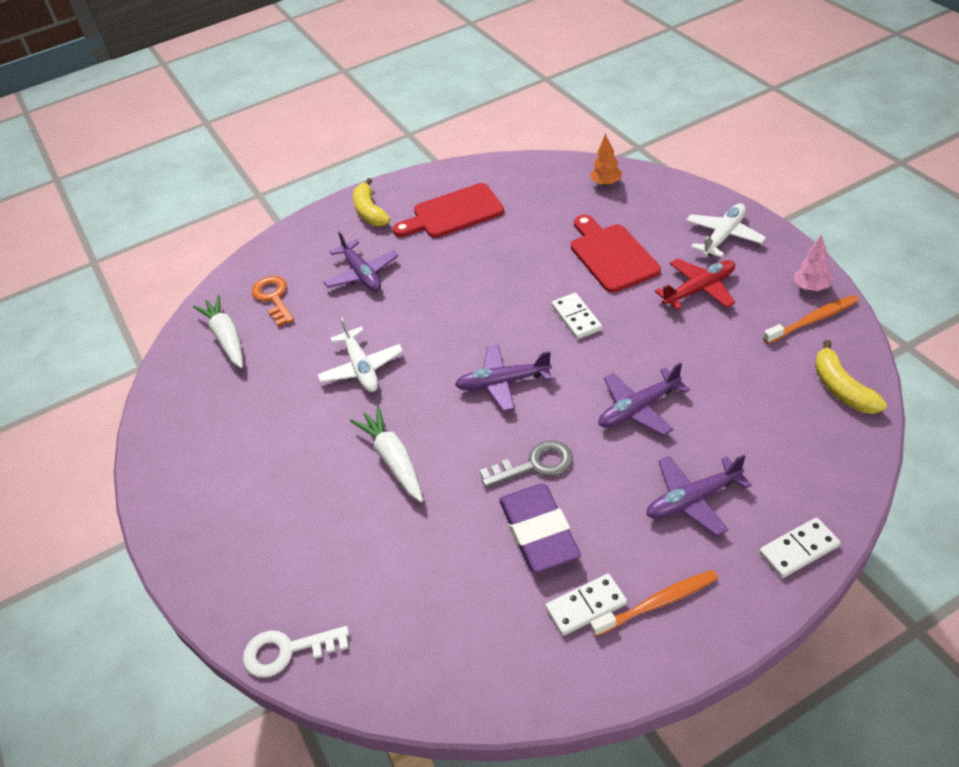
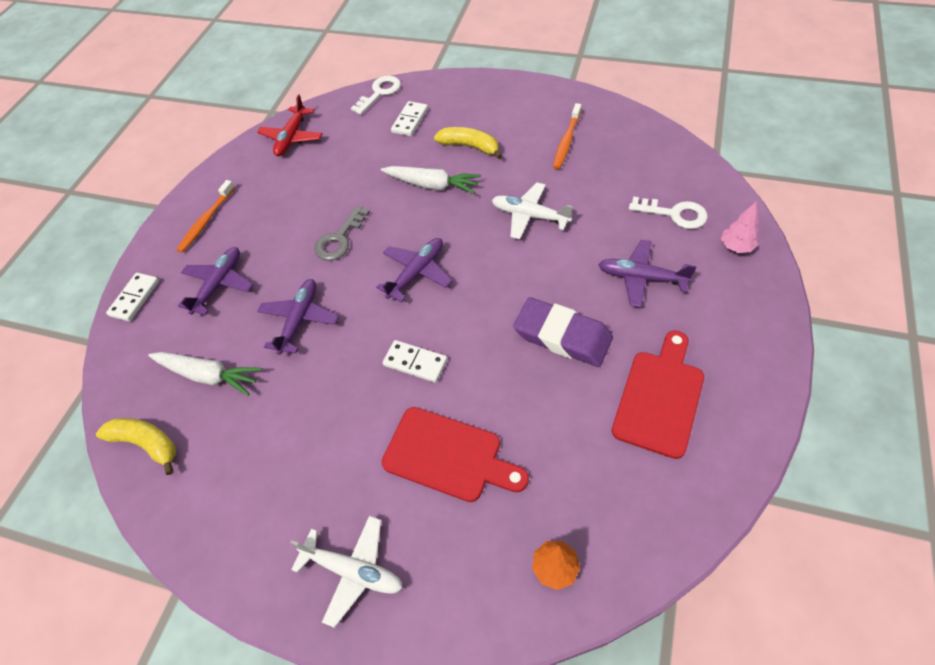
camera: 135 degrees right, 10 degrees up
(226, 338) = (654, 170): white carrot -> white carrot (208, 375)
(273, 298) = (674, 214): orange key -> white key
(370, 211) = (738, 341): yellow banana -> yellow banana (470, 147)
(539, 532) = (302, 209): purple eraser -> purple eraser (562, 336)
(586, 606) = (245, 195): white domino -> white domino (410, 120)
(699, 289) = (330, 471): red plane -> red plane (292, 138)
(724, 236) = (353, 571): white plane -> white plane turned 60 degrees counterclockwise
(811, 287) = (220, 553): pink tree -> pink tree (736, 247)
(812, 320) = (201, 506): orange toothbrush -> orange toothbrush (566, 141)

